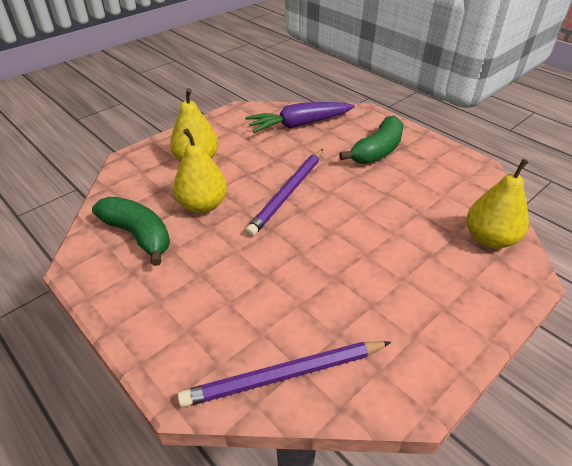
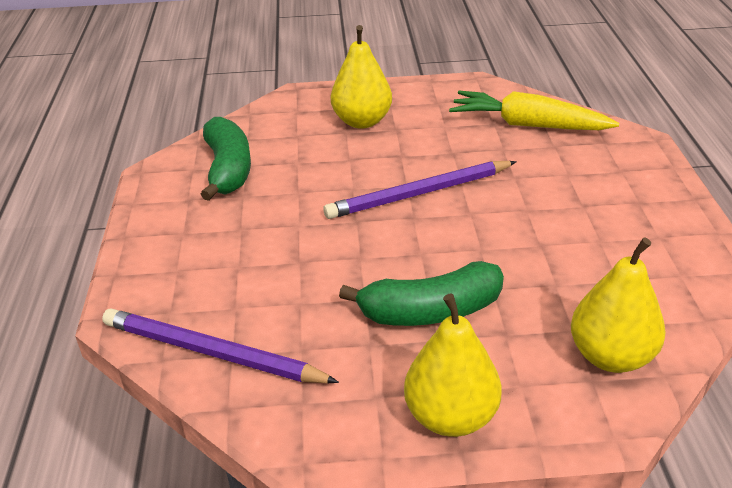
camera: 40 degrees right, 5 degrees down
(203, 205) = (316, 168): yellow pear -> yellow pear (451, 417)
(299, 124) = (528, 125): purple carrot -> yellow carrot
(377, 151) = (593, 193): green banana -> green banana (430, 311)

